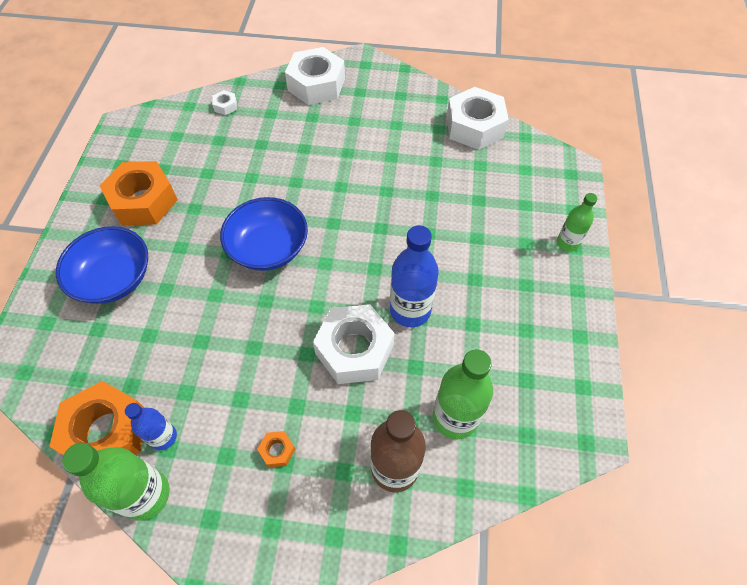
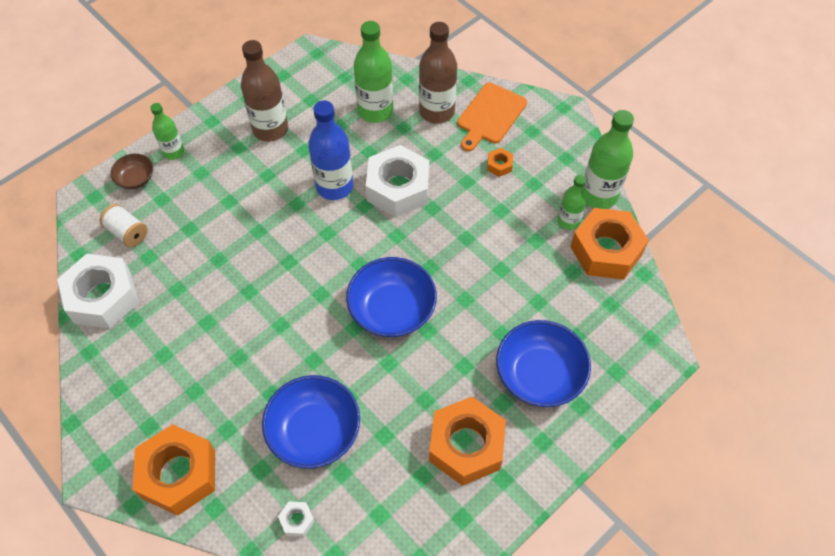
camera: 140 degrees left, 0 degrees up
(163, 437) = (568, 221): blue bottle -> green bottle
(255, 147) = (314, 431): none -> blue bowl
(316, 85) = (179, 474): white nut -> orange nut
(334, 511) = (490, 115): none -> orange cutting board
(515, 169) = (127, 233): none -> white spool
(522, 321) = (270, 129): none -> brown bottle
(563, 204) = (135, 179): none -> brown bowl

